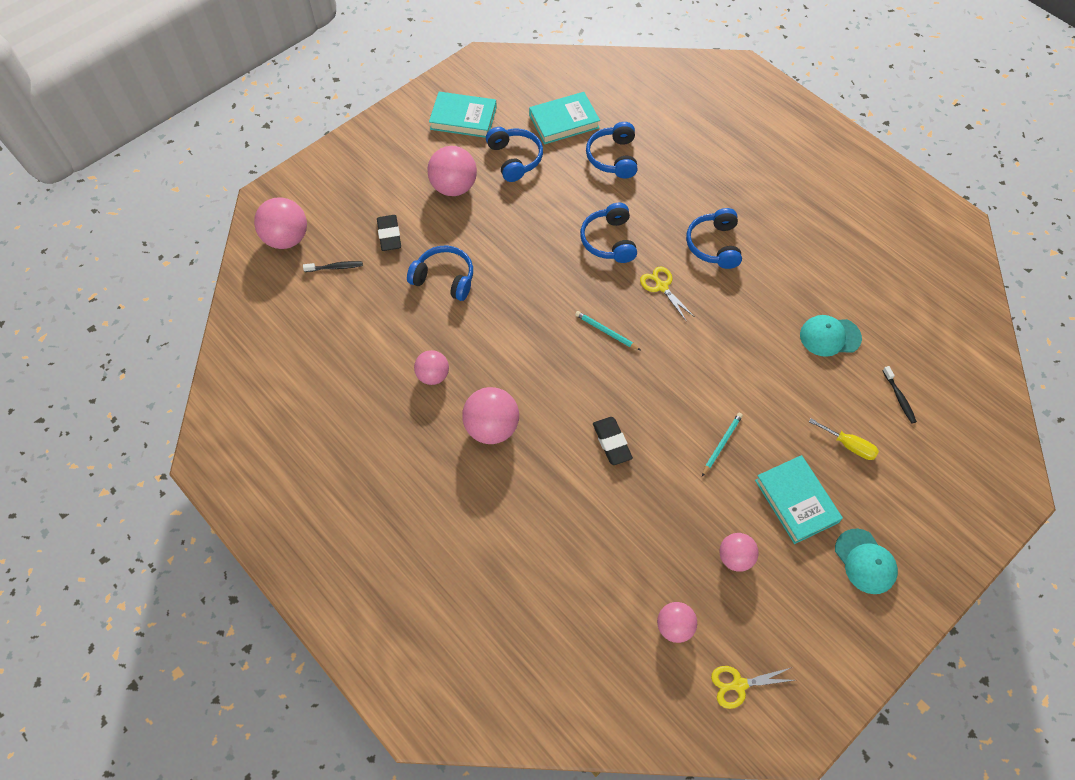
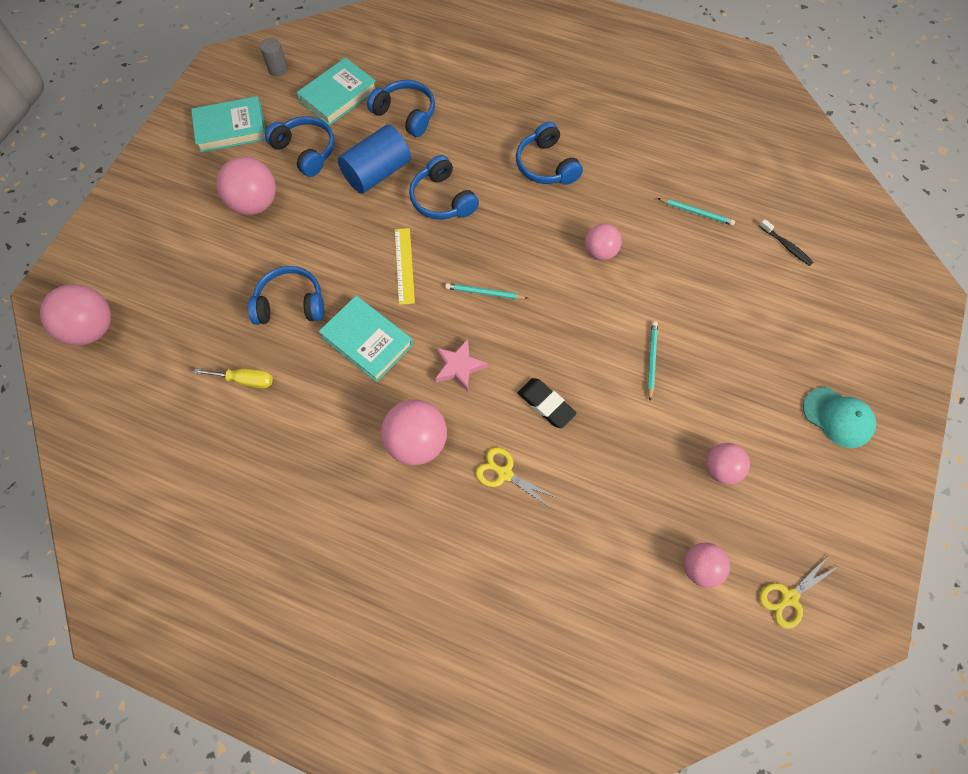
camera: 25 degrees left, 5 degrees up
(335, 267) = (163, 339): black toothbrush -> none
(389, 235) = (208, 281): black eraser -> none
(433, 375) = (327, 413): pink ball -> pink ball (600, 252)
(524, 81) = (278, 69): none -> grey cylinder
(550, 283) = (404, 265): none -> yellow ruler
(555, 383) = (459, 367): none -> pink star
(565, 198) = (377, 173): none -> blue cylinder
(613, 157) = (406, 114): blue headphones -> blue headphones turned 150 degrees clockwise
(662, 287) = (516, 226): yellow scissors -> yellow scissors (504, 473)
(796, 501) = (747, 386): turquoise book -> turquoise book (367, 341)
(829, 336) = (696, 213): turquoise cap -> turquoise pencil
(849, 445) = (766, 311): yellow screwdriver -> yellow screwdriver (245, 380)

